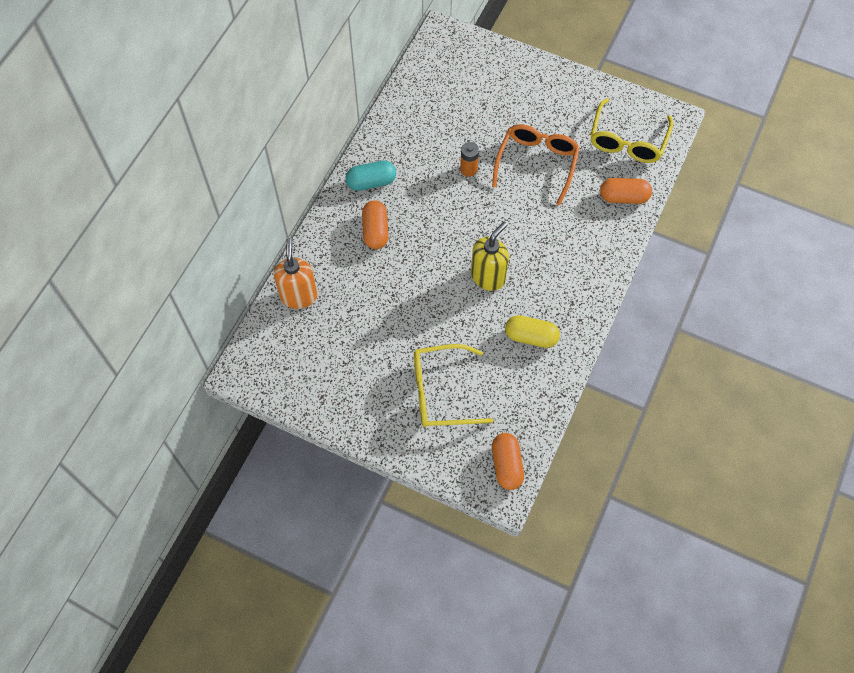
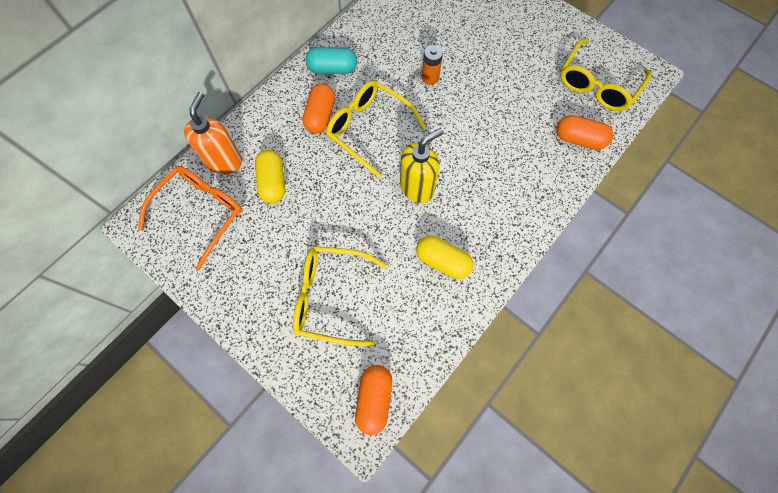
camera: 15 degrees right, 5 degrees up
(352, 304) = (273, 182): none -> yellow capsule
(426, 233) = (369, 129): none -> yellow glasses
(537, 163) = (499, 87): orange glasses -> orange glasses (201, 213)

